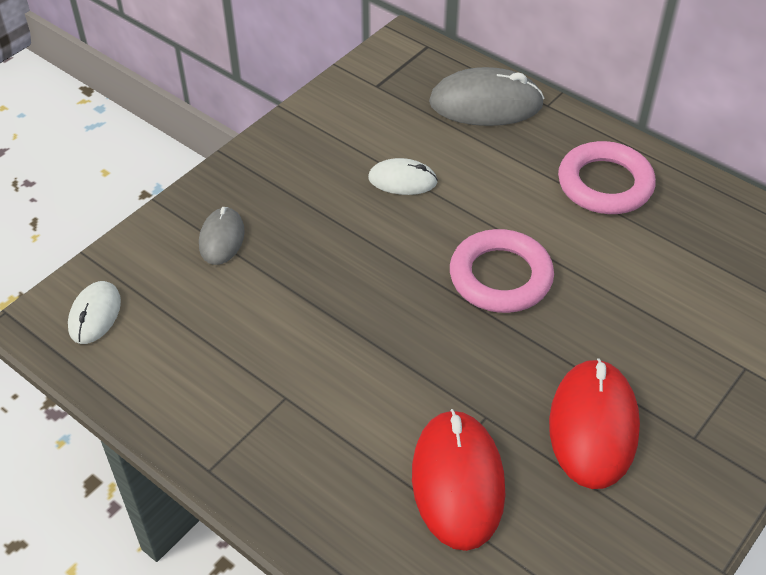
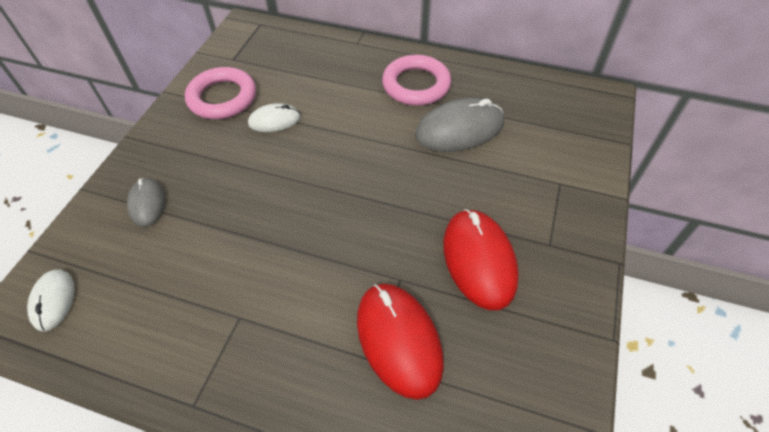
camera: 20 degrees left, 5 degrees up
(485, 104) = (315, 52): grey mouse -> grey mouse (459, 129)
(500, 277) = (370, 170): pink ring -> pink ring (222, 98)

